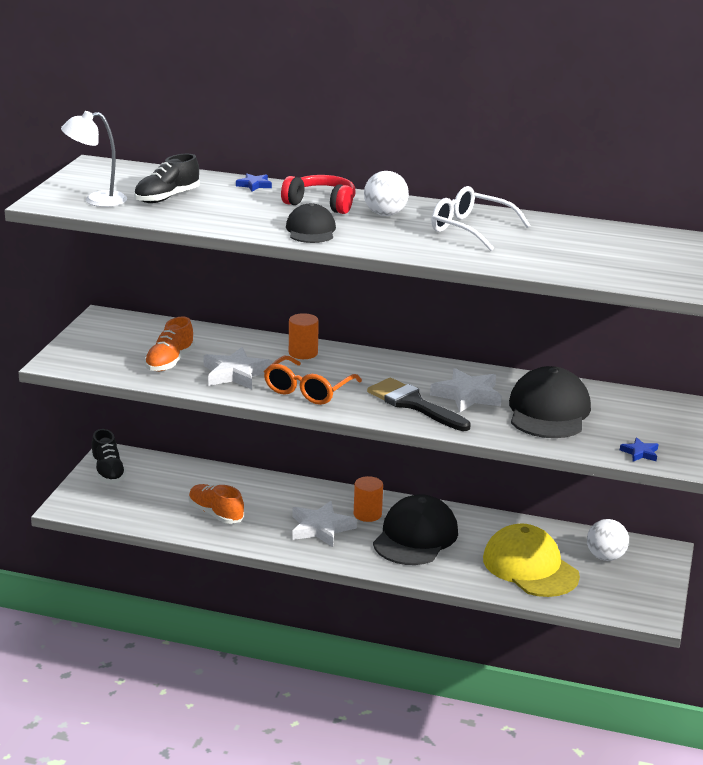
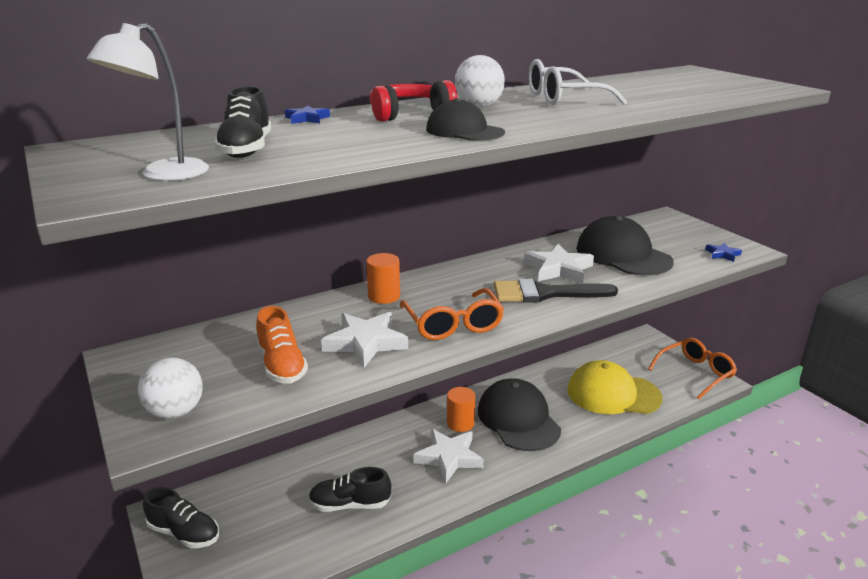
camera: 45 degrees left, 0 degrees up
(215, 514) = (350, 504): orange shoe -> black shoe
(605, 557) = (631, 359): white ball -> white ball (176, 412)
(645, 599) = (695, 373): none -> orange glasses

